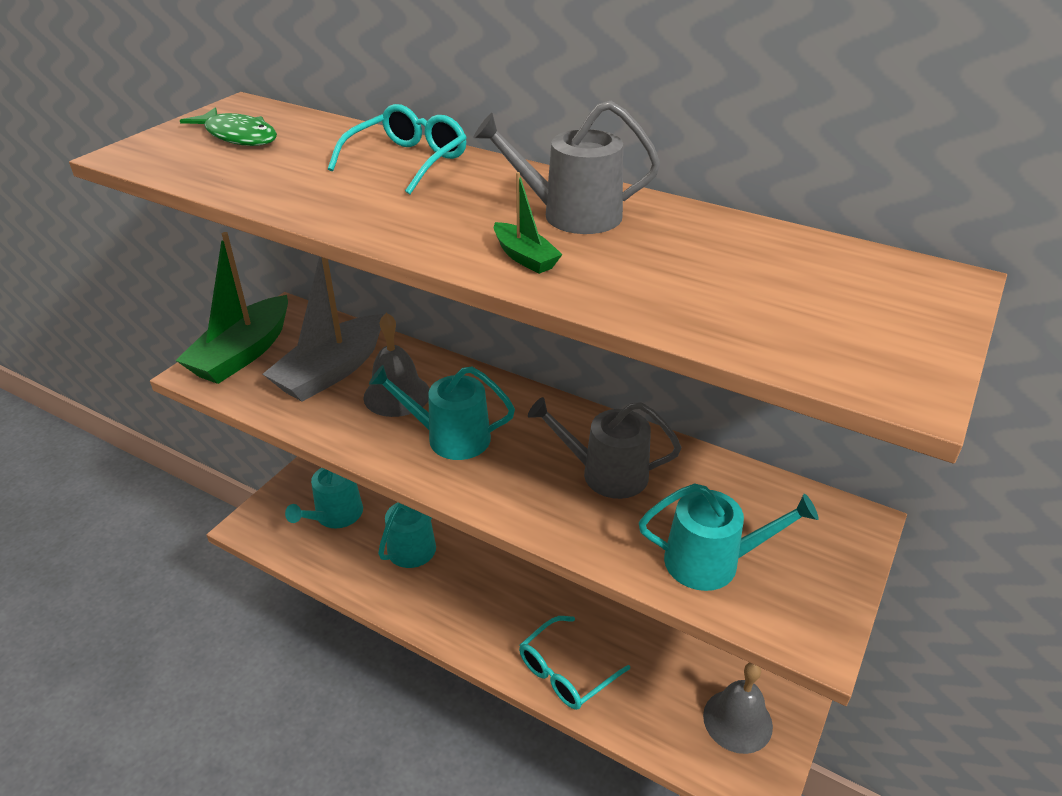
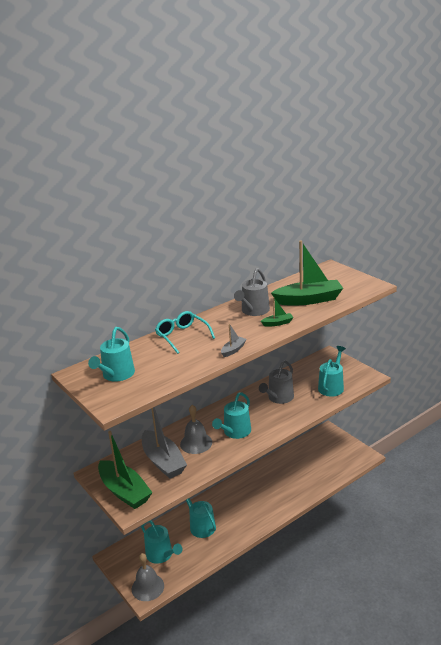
camera: 65 degrees left, 10 degrees down
(238, 136) = (116, 375): green fish -> turquoise watering can
(364, 226) = (233, 350): none -> grey boat
(566, 672) = (297, 491): turquoise glasses -> none
(692, 280) = (308, 300): none -> green boat
(737, 720) = (337, 451): grey bell -> grey bell (147, 587)

